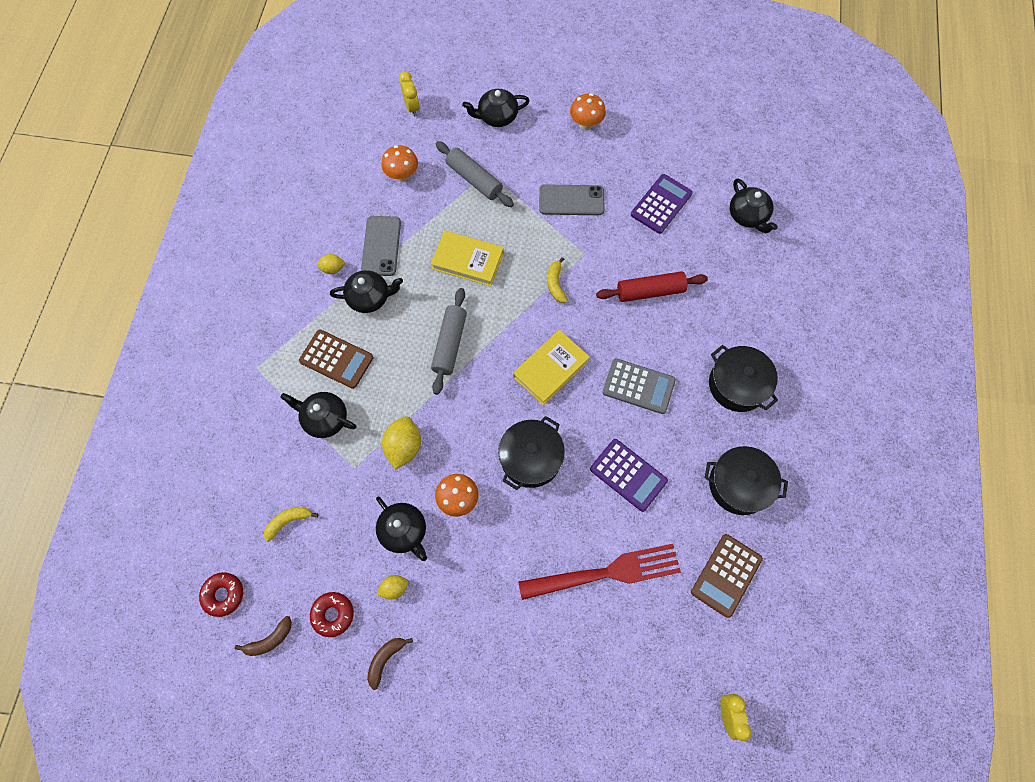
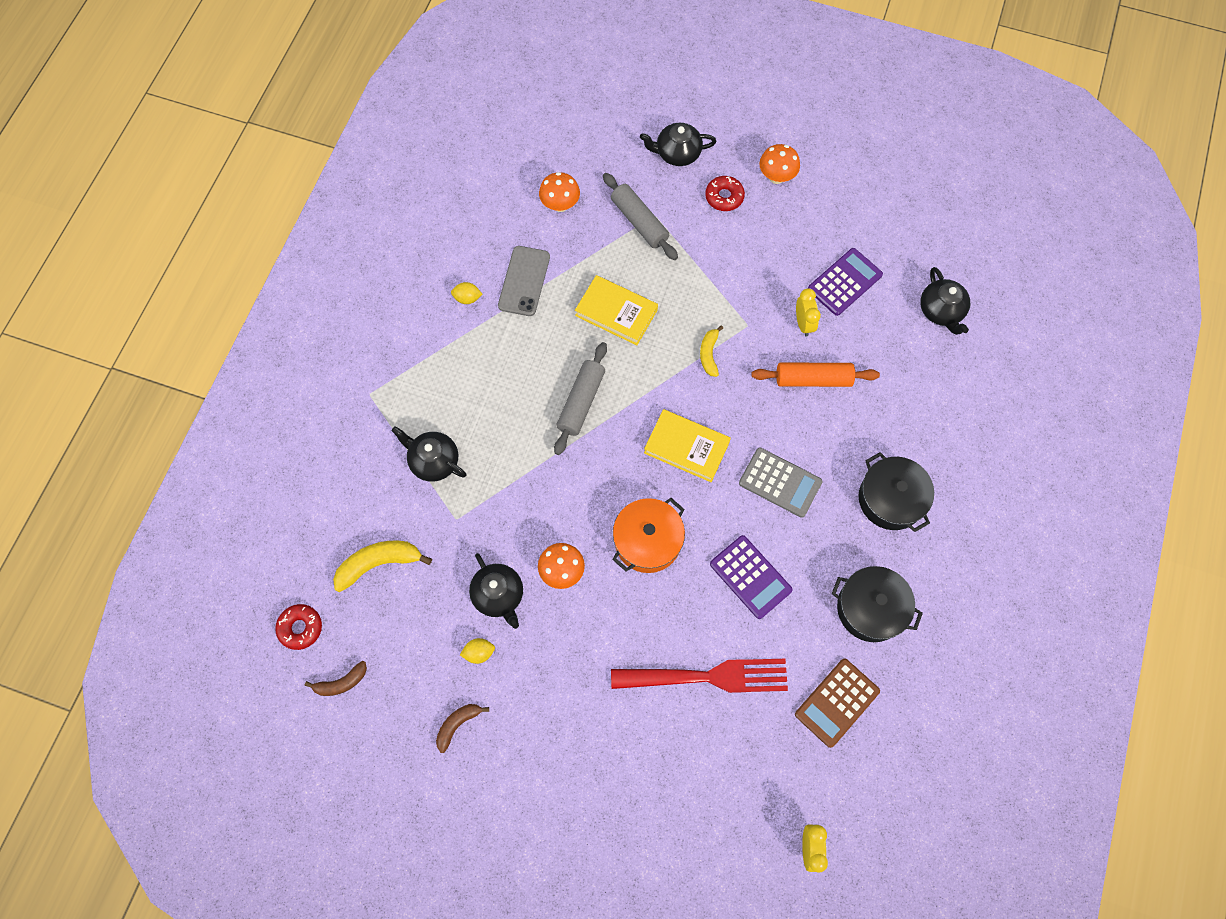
camera: 10 degrees right, 0 degrees up
(288, 521) = (379, 564): yellow banana -> yellow banana, size x1.63
(333, 614) = (410, 668): red donut -> red donut (724, 197)
(336, 359) = (456, 398): brown calculator -> none
(370, 298) = (502, 337): black teapot -> none
(404, 447) = (513, 505): yellow lemon -> none
(412, 107) = (584, 128): yellow clock -> yellow clock (803, 323)
(531, 458) = (647, 541): black pot -> orange pot
(550, 369) = (686, 447): yellow book -> yellow book turned 60 degrees clockwise
(571, 200) = (744, 262): grey phone -> none
(650, 291) = (813, 379): red rolling pin -> orange rolling pin

